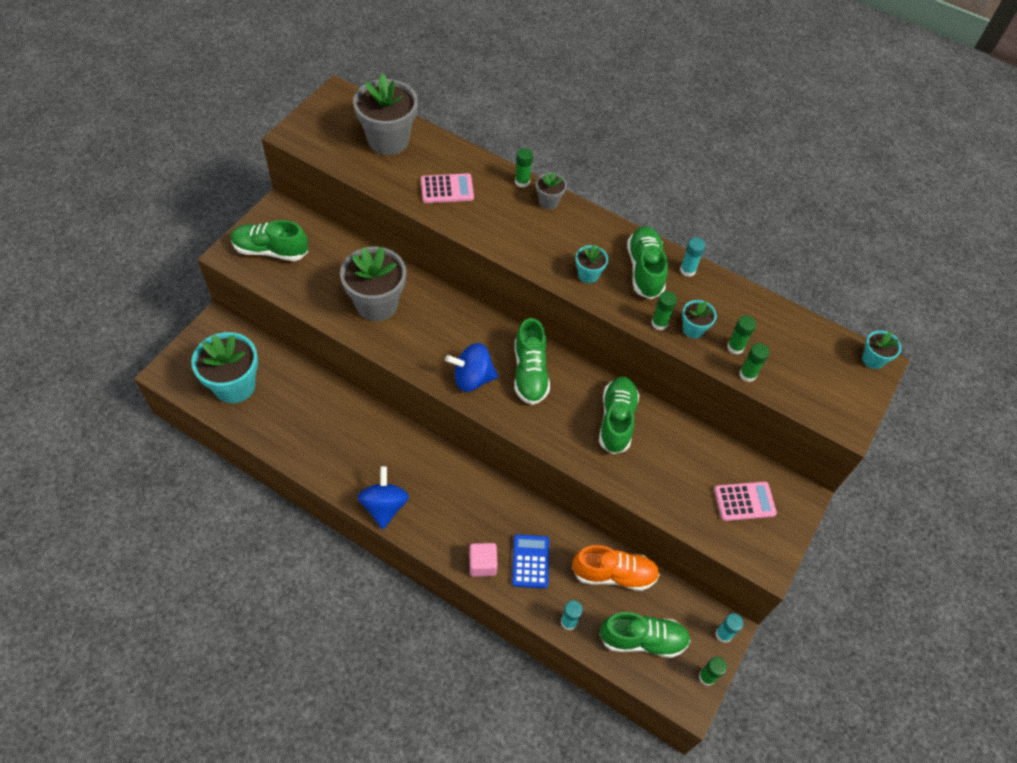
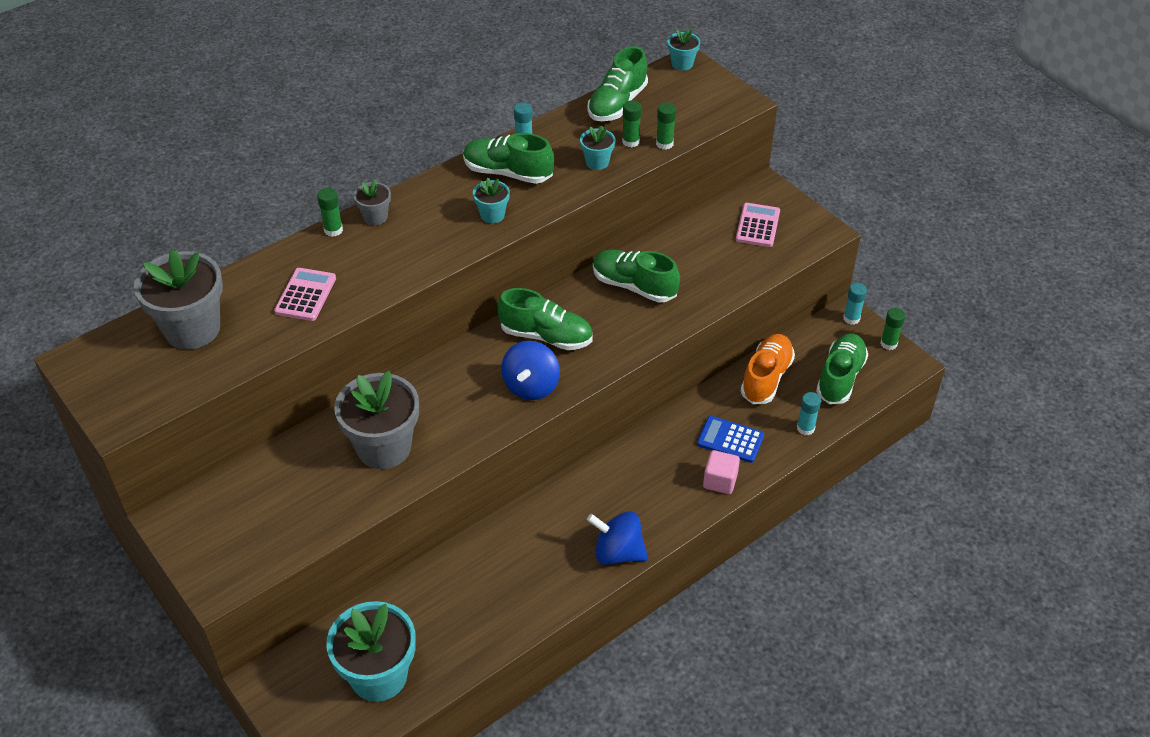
camera: 65 degrees left, 10 degrees down
(271, 250) = (237, 539): green shoe -> green shoe (617, 104)
(659, 323) = (579, 182): green glue stick -> none

